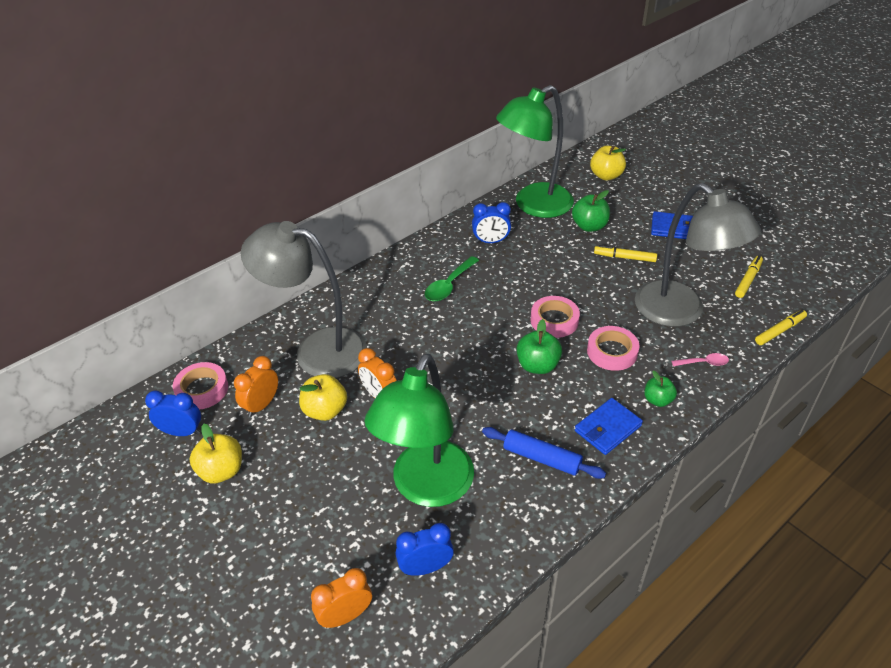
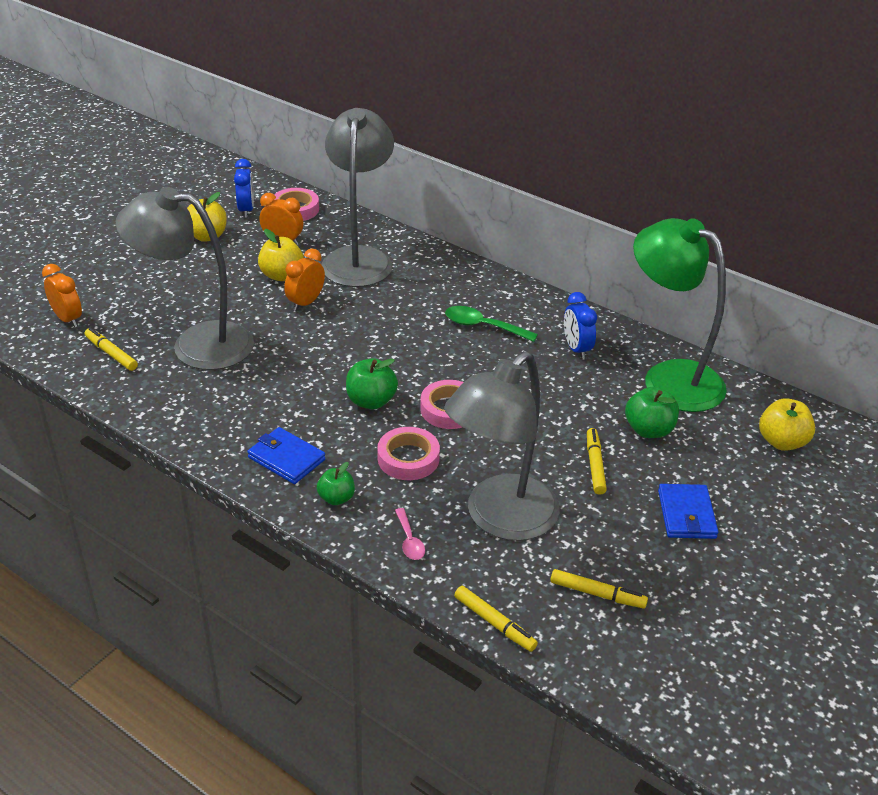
camera: 75 degrees right, 5 degrees down
(425, 567) = (111, 354): blue clock -> yellow marker
(426, 488) = (197, 344): green lamp -> grey lamp
(541, 458) = (239, 413): blue rolling pin -> none

